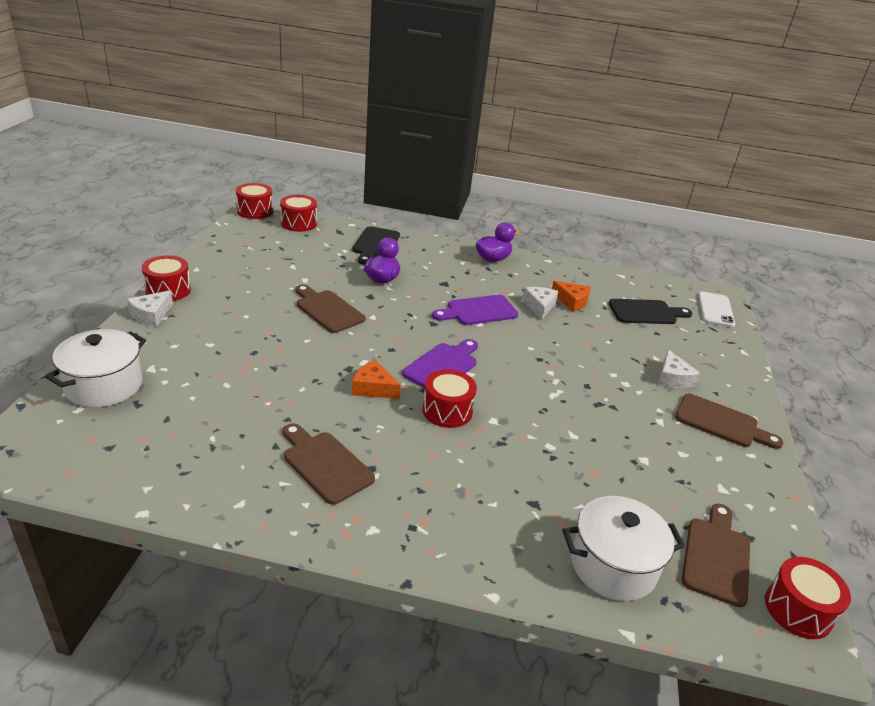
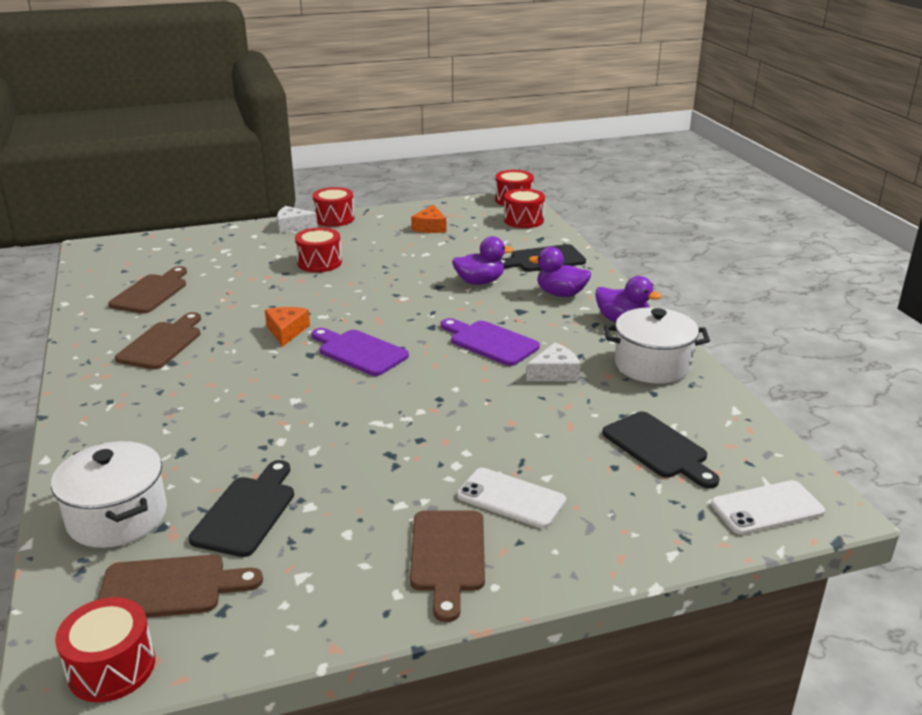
camera: 65 degrees right, 5 degrees down
(104, 385) = (189, 245): white pot -> white pot (652, 365)
(327, 310) = (388, 277): brown cutting board -> brown cutting board (151, 292)
(435, 261) = (560, 294): none -> purple duck
(443, 366) = (359, 352): purple cutting board -> purple cutting board turned 150 degrees counterclockwise
(447, 411) = (287, 373): red drum -> red drum (319, 263)
(571, 301) = (600, 390): orange cheese -> orange cheese (430, 227)
(638, 491) = (247, 512): none -> black cutting board
(672, 378) = (511, 498): white cheese -> white phone

